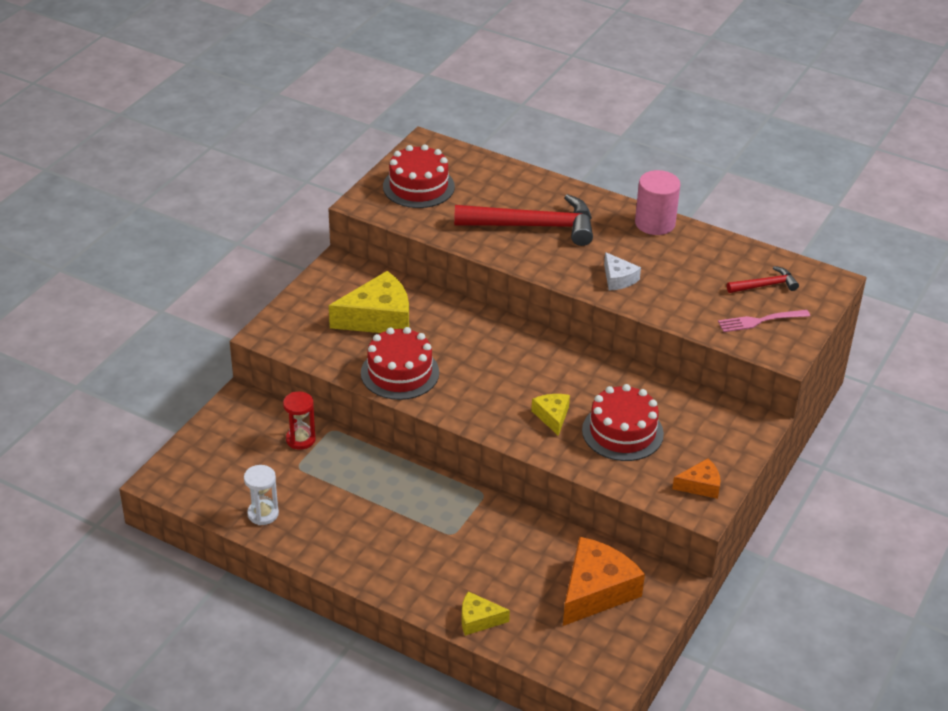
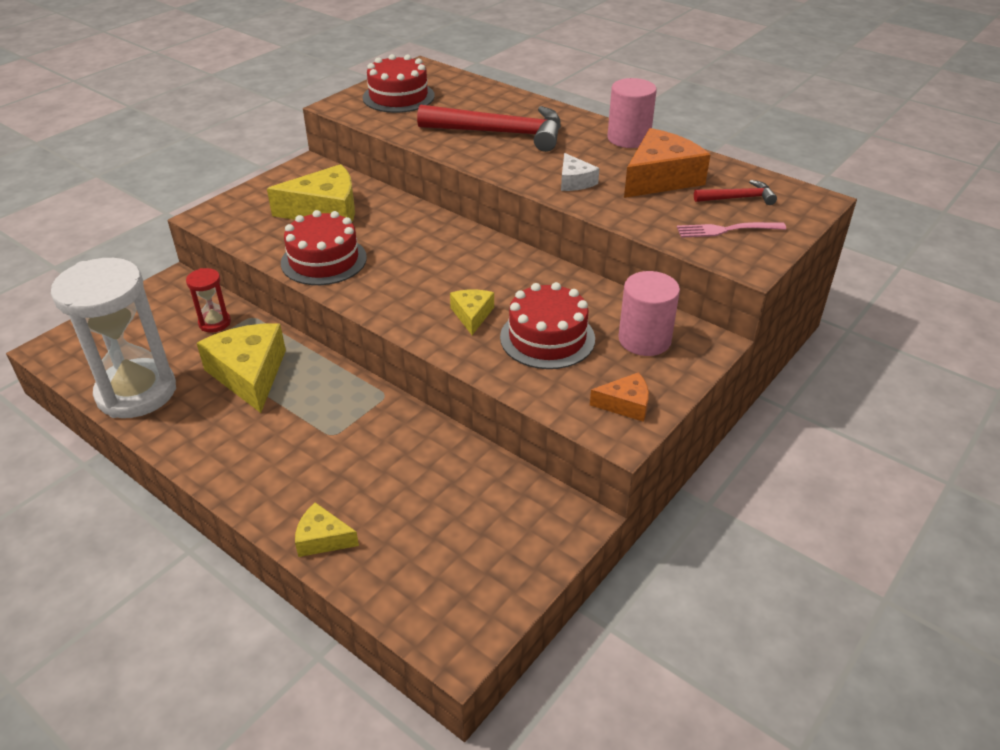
camera: 10 degrees right, 0 degrees up
(263, 514) = (136, 392): white hourglass -> white hourglass, size x2.23
(356, 486) = (249, 374): none -> yellow cheese
(596, 591) = (478, 519): orange cheese -> orange cheese (660, 178)
(703, 426) = (644, 340): none -> pink cylinder

